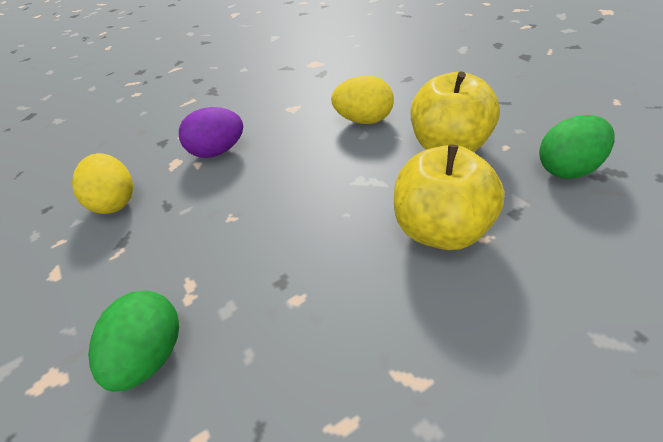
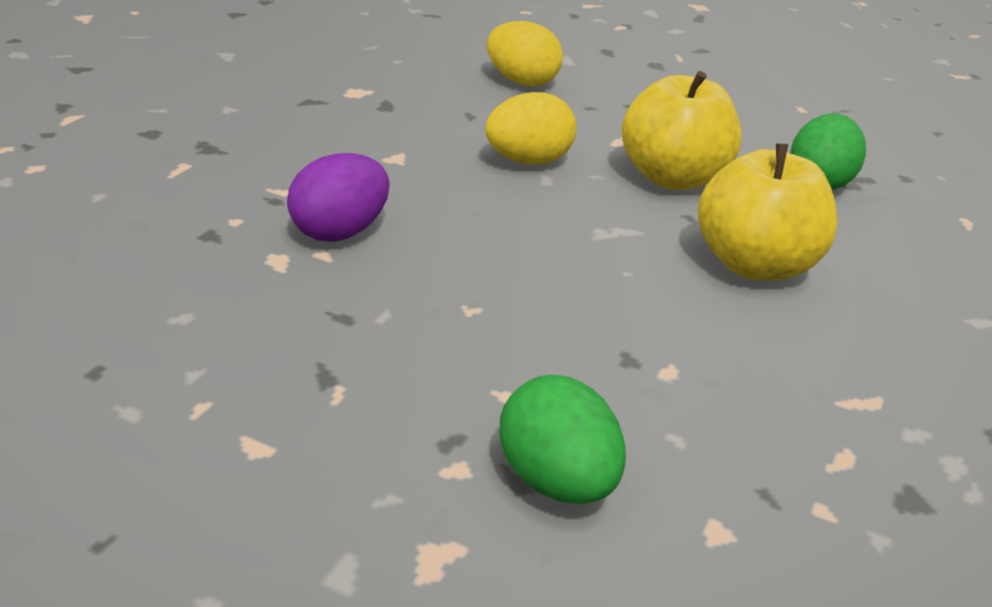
camera: 40 degrees left, 10 degrees down
(115, 202) = (237, 332): yellow egg -> yellow egg (521, 82)

